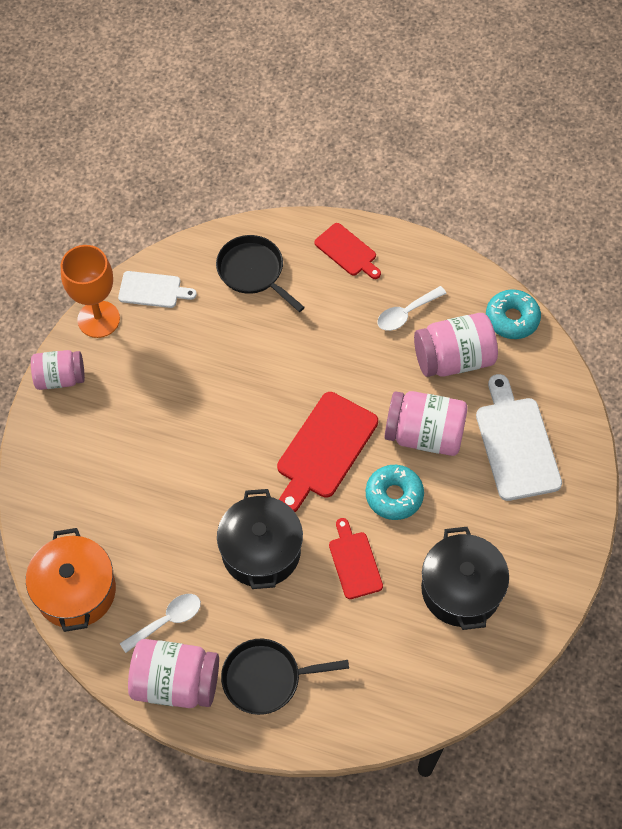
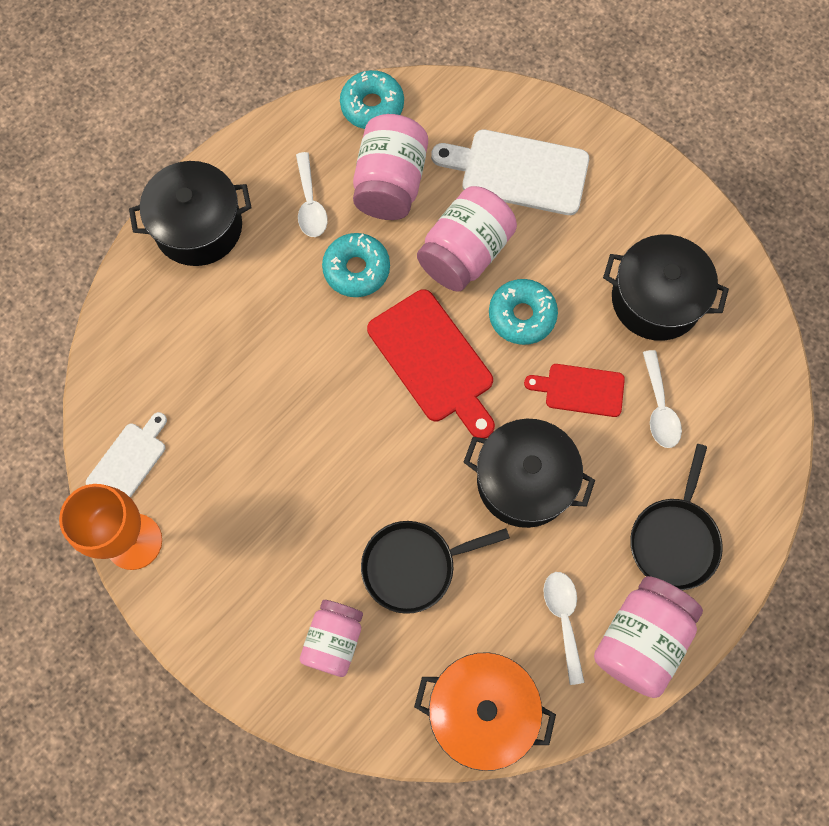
camera: 65 degrees left, 10 degrees up
(60, 378) = (191, 620): pink jar -> pink jar (334, 640)
(253, 271) = (167, 338): black pan -> black pan (413, 566)
(347, 251) = (198, 227): red cutting board -> black pot
(369, 627) = (659, 408): none -> white spoon
(370, 366) = (356, 269): none -> turquoise donut

